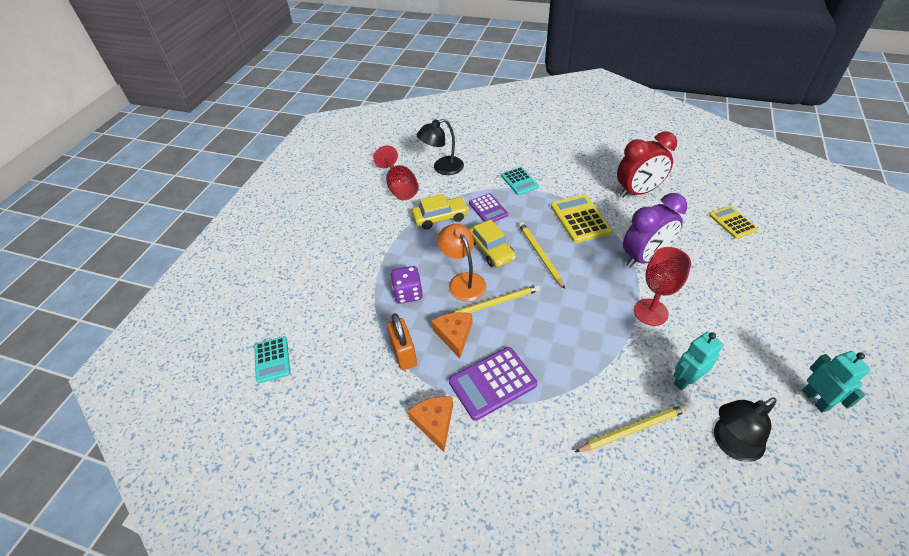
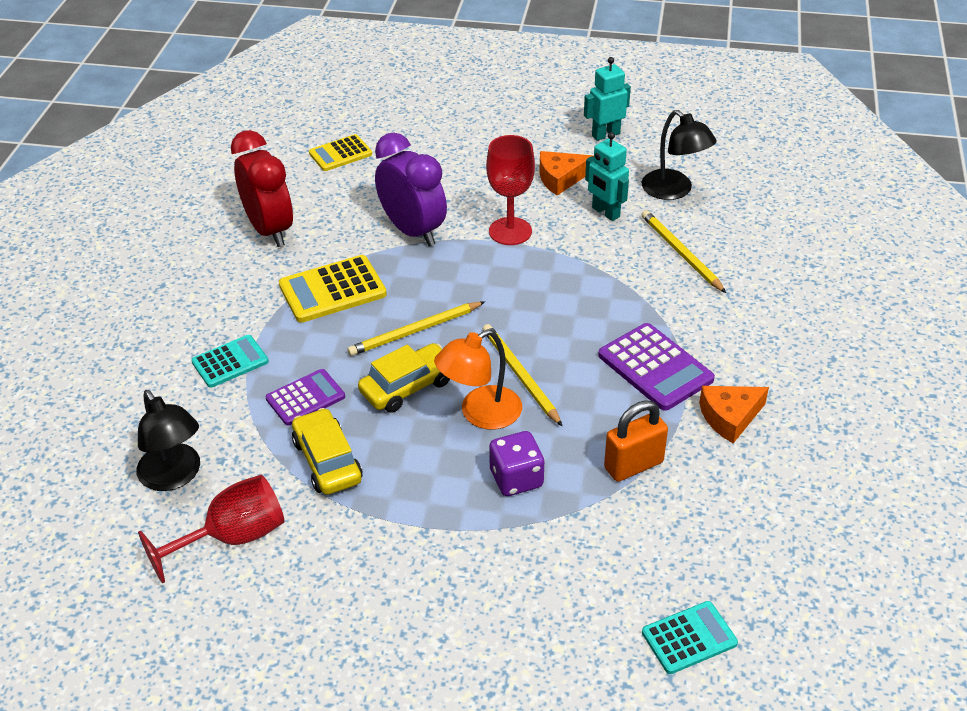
camera: 100 degrees left, 5 degrees down
(454, 335) = (587, 413): orange cheese -> orange cheese (560, 178)

